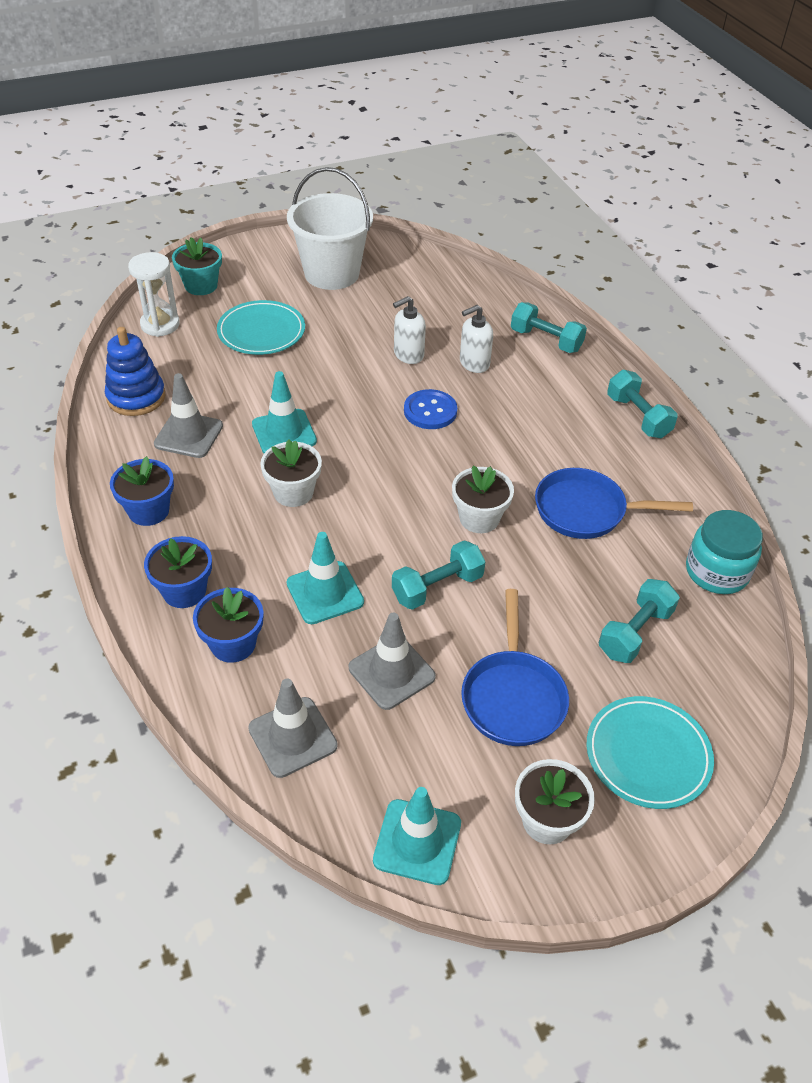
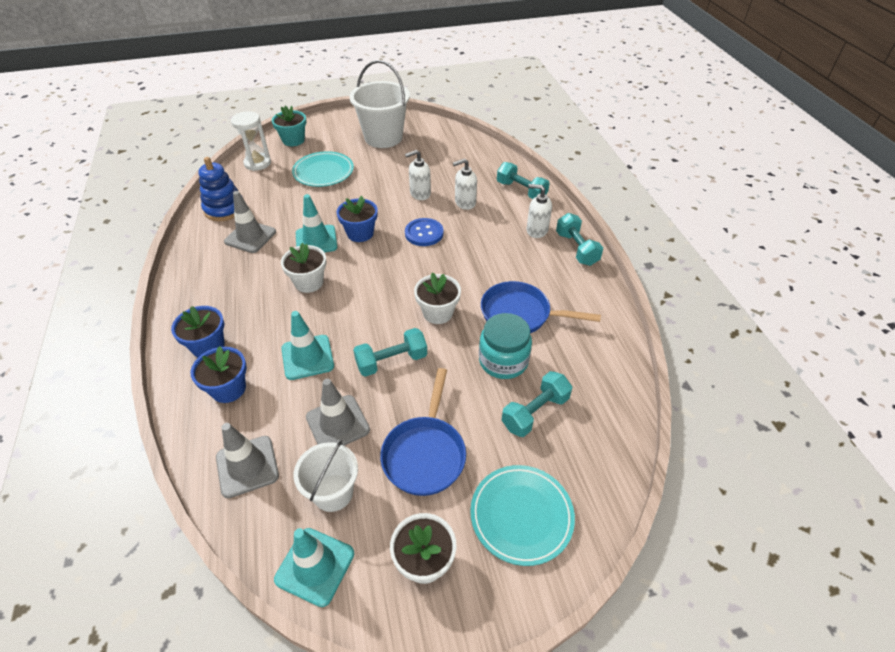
camera: 10 degrees right, 0 degrees up
(148, 511) = (204, 286): blue flower pot -> blue flower pot (360, 233)
(412, 755) = (333, 492): none -> white bucket
(580, 395) = (536, 230): none -> white soap dispenser
(716, 572) = (611, 370): turquoise jar -> turquoise jar (503, 361)

